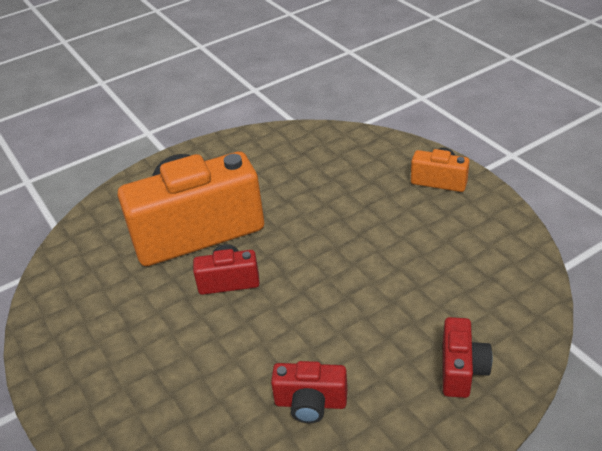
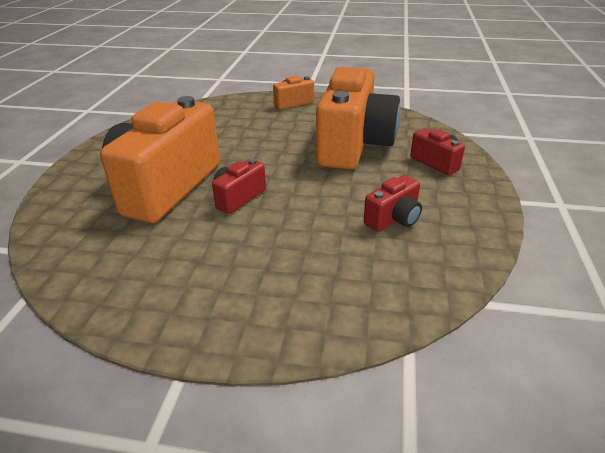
camera: 50 degrees left, 5 degrees down
(412, 284) = (354, 145): none -> orange camera

